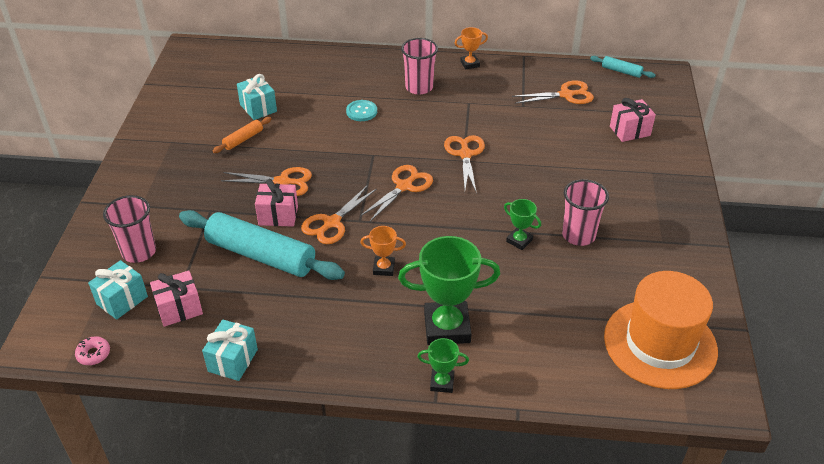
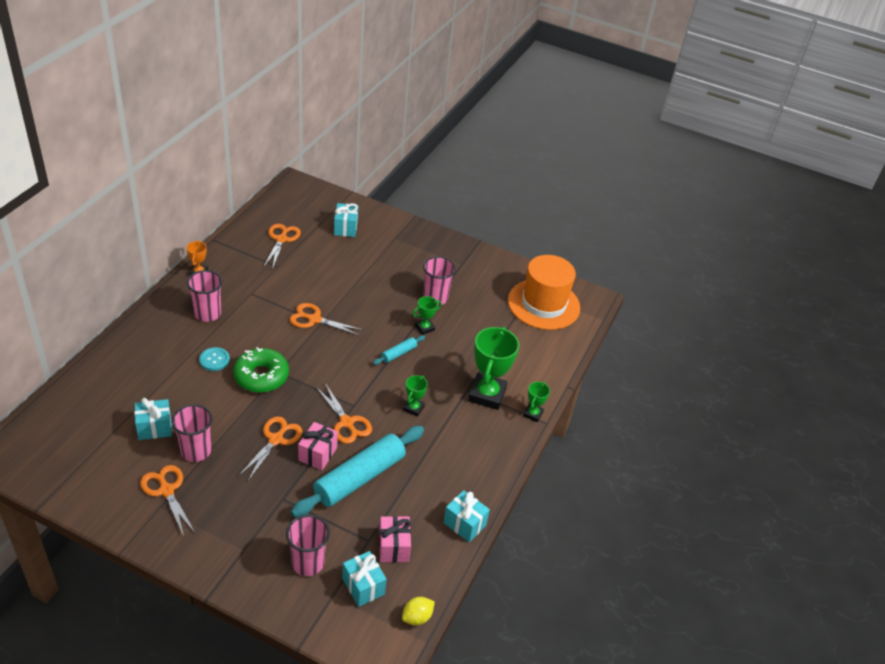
camera: 75 degrees left, 0 degrees up
(93, 354) = (417, 617): pink donut -> yellow lemon
(243, 139) = (196, 451): orange rolling pin -> pink cup
(359, 146) = (261, 376): none -> green donut
(383, 268) = (413, 408): orange trophy -> green trophy
(404, 186) = (330, 366): orange scissors -> orange scissors (166, 490)
(621, 71) = (274, 201): turquoise rolling pin -> turquoise rolling pin (399, 353)
(629, 131) = (345, 228): pink gift -> turquoise gift

